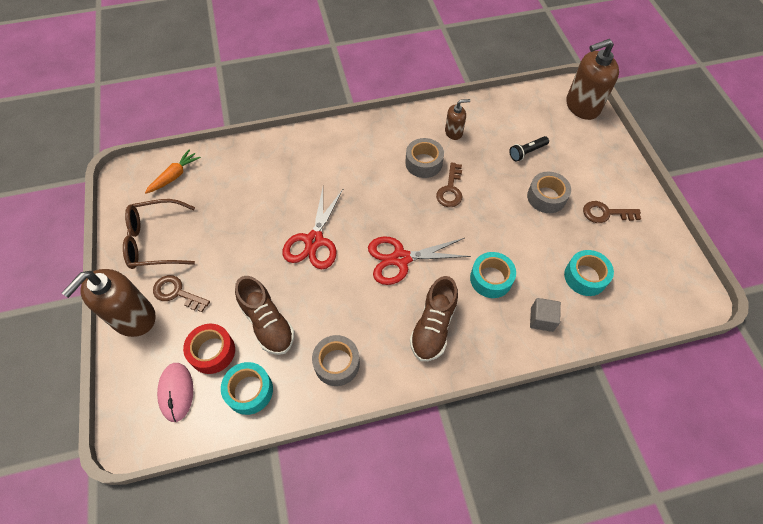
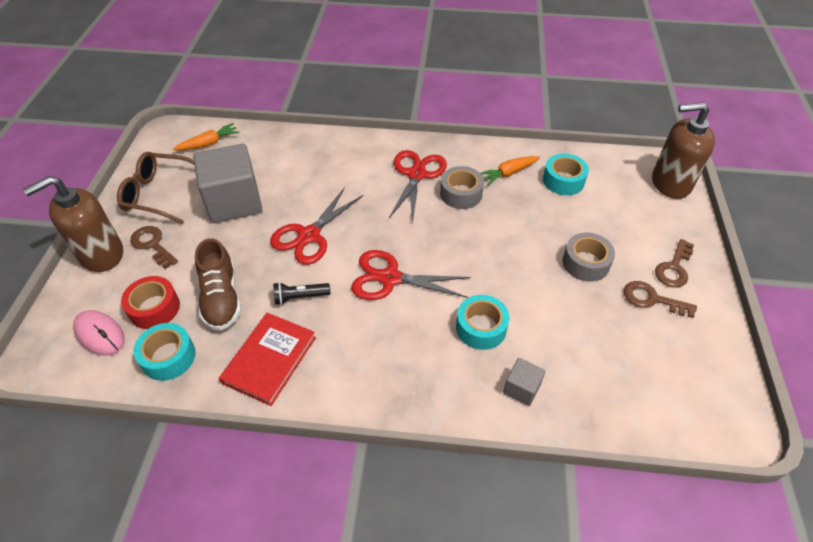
camera: 20 degrees right, 10 degrees down
(176, 392) = (100, 334): pink mouse -> pink mouse turned 60 degrees counterclockwise
(230, 228) = (234, 202): none -> grey cube
(337, 363) = (269, 360): grey tape -> red book
(378, 155) = (416, 175): none -> red scissors
(433, 327) = (391, 356): brown shoe -> none
(450, 189) = (478, 226): brown key -> brown key (674, 268)
(454, 132) = (508, 173): brown soap dispenser -> orange carrot
(527, 152) = (583, 212): black flashlight -> black flashlight (300, 297)
(585, 277) = (596, 359): turquoise tape -> turquoise tape (563, 181)

